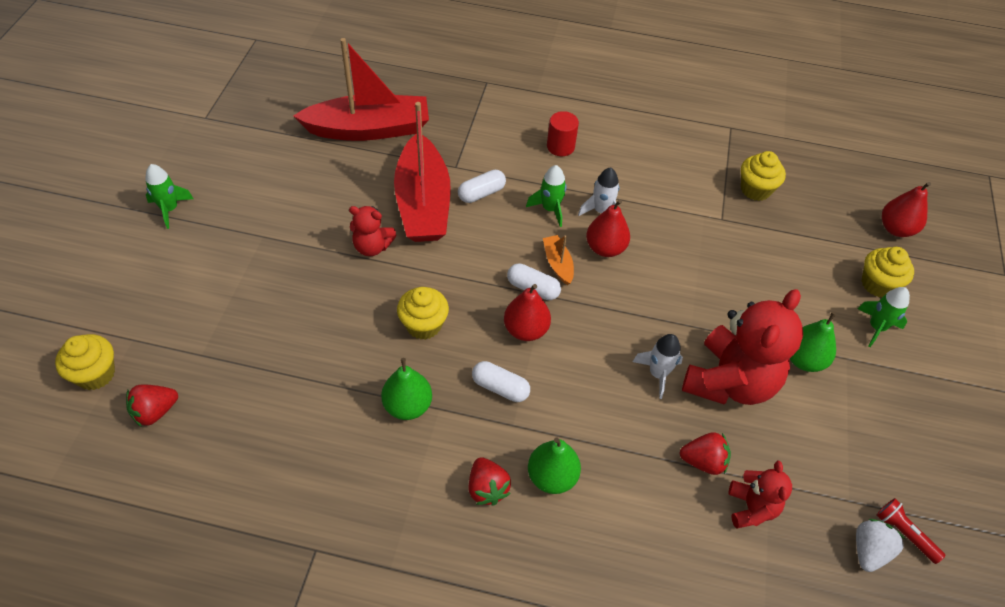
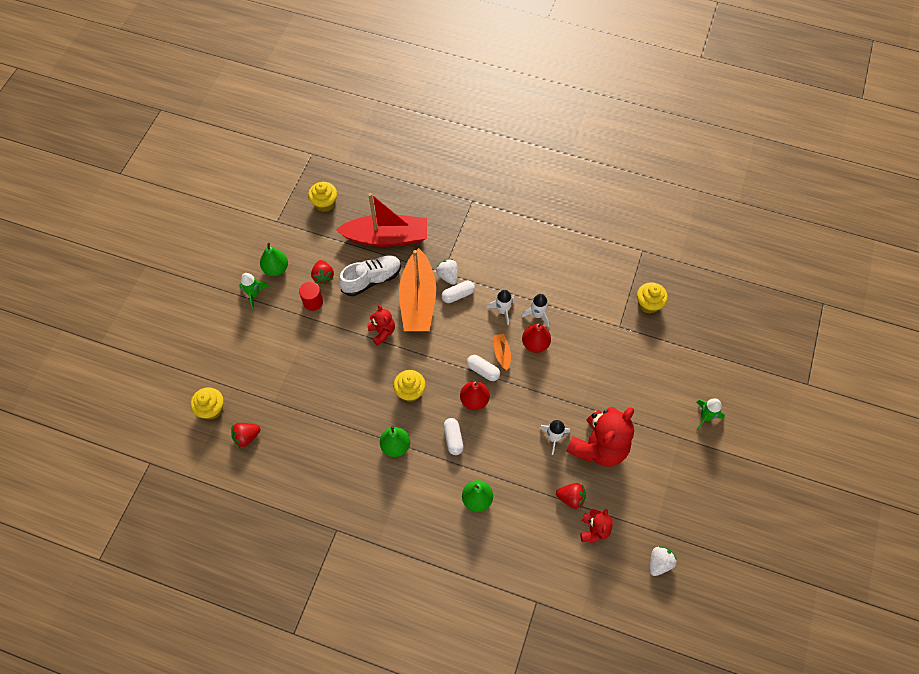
camera: 10 degrees right, 10 degrees up
(351, 181) = (371, 279): none -> white shoe
(372, 247) = (382, 332): red teddy bear -> red teddy bear turned 135 degrees counterclockwise
(423, 203) = (418, 300): red boat -> orange boat
(464, 171) = (448, 276): none -> white strawberry
(487, 488) = (437, 503): red strawberry -> red strawberry (323, 276)
(500, 387) = (453, 439): white capsule -> white capsule turned 45 degrees clockwise
(550, 209) = (502, 310): green rocket -> white rocket
(560, 146) = (517, 260): red cylinder -> red cylinder (313, 302)
(804, 360) = (650, 436): green pear -> green pear (276, 269)
(877, 284) = (715, 385): yellow cupcake -> yellow cupcake (325, 203)
(896, 229) = (740, 343): red pear -> none
(904, 533) = (684, 554): red flashlight -> none

